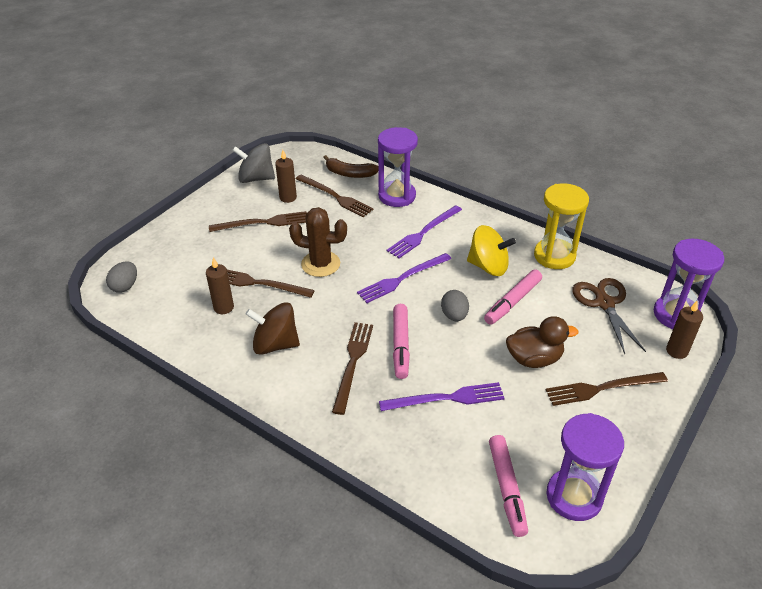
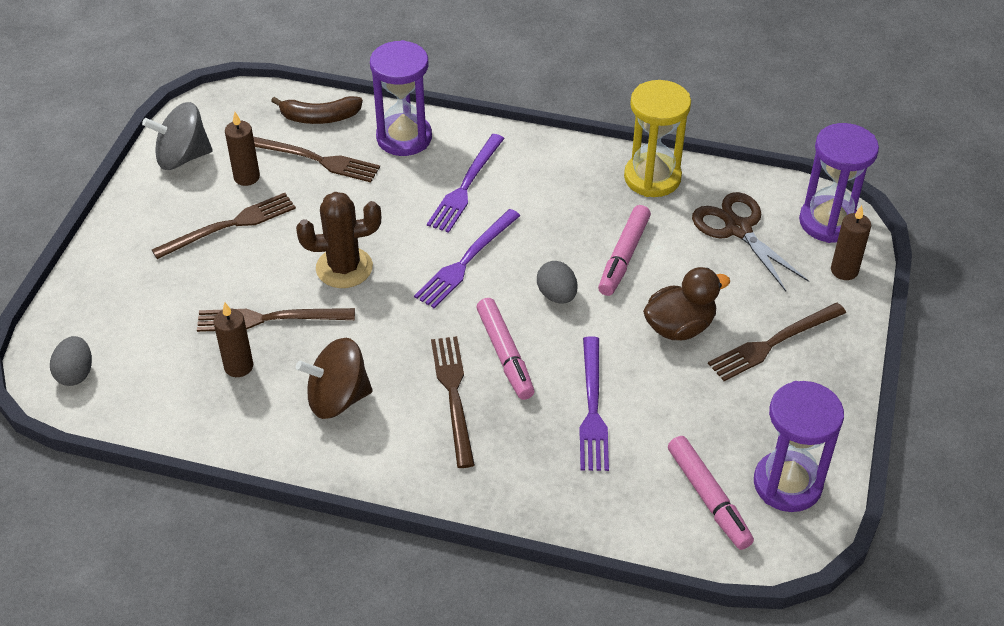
camera: 20 degrees left, 5 degrees up
(446, 398) = (592, 408): purple fork -> purple fork turned 120 degrees clockwise
(488, 266) = (573, 214): yellow spinning top -> none

